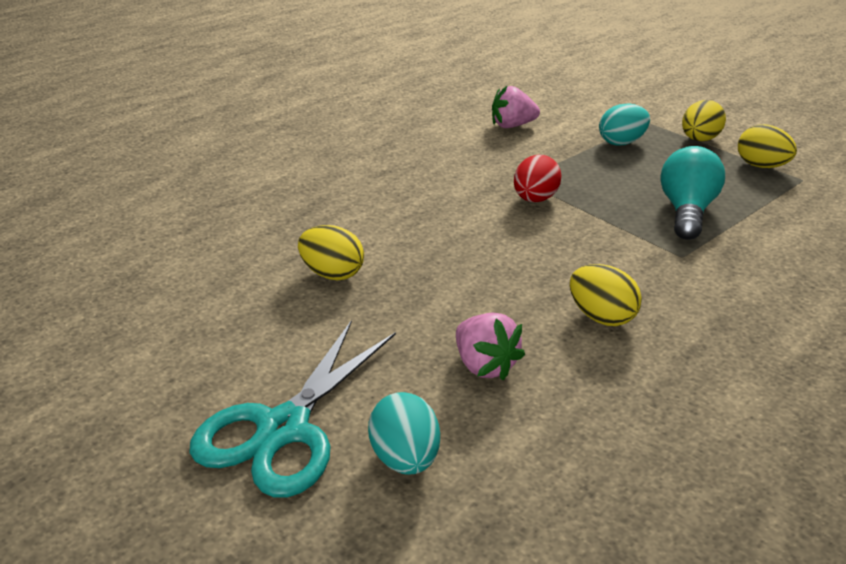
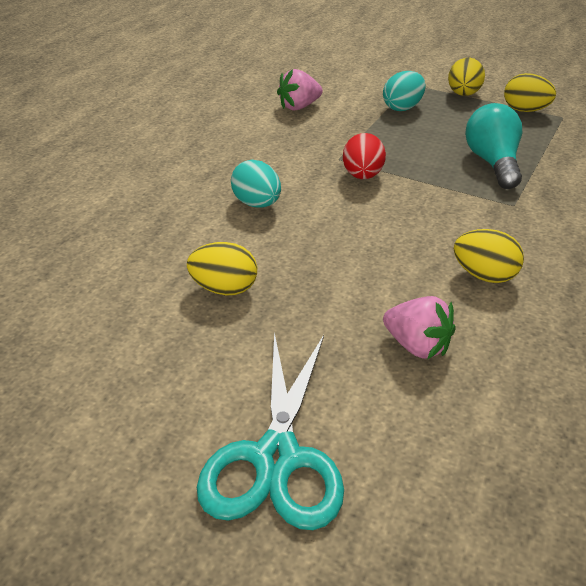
camera: 20 degrees left, 5 degrees up
(405, 458) = (404, 454): turquoise egg -> turquoise egg (257, 204)

